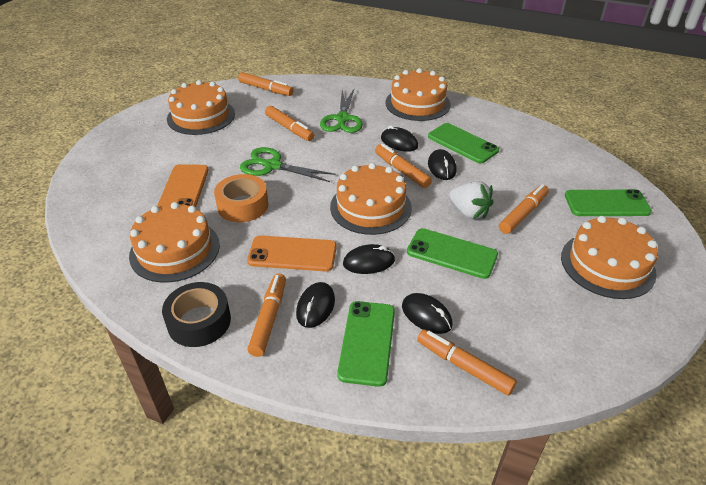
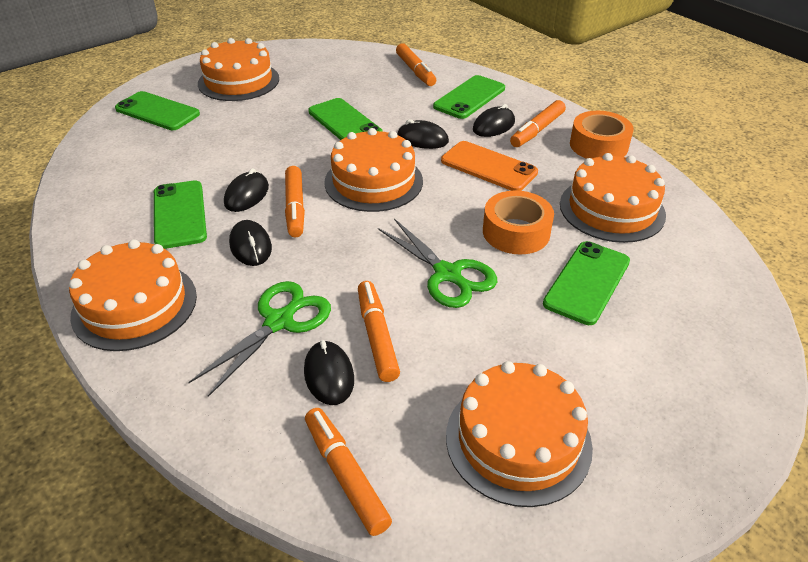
camera: 150 degrees left, 0 degrees up
(183, 189) = (587, 282): orange phone -> green phone
(199, 321) = (598, 145): black tape -> orange tape
(426, 315) = (411, 97): black mouse -> black mouse (329, 375)
(469, 212) = (284, 145): white strawberry -> none
(523, 214) = (240, 128): orange marker -> none

